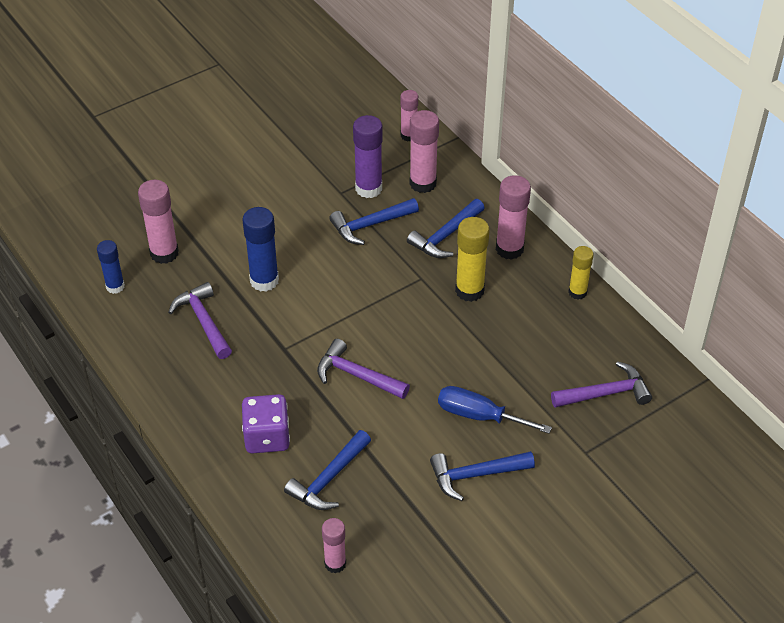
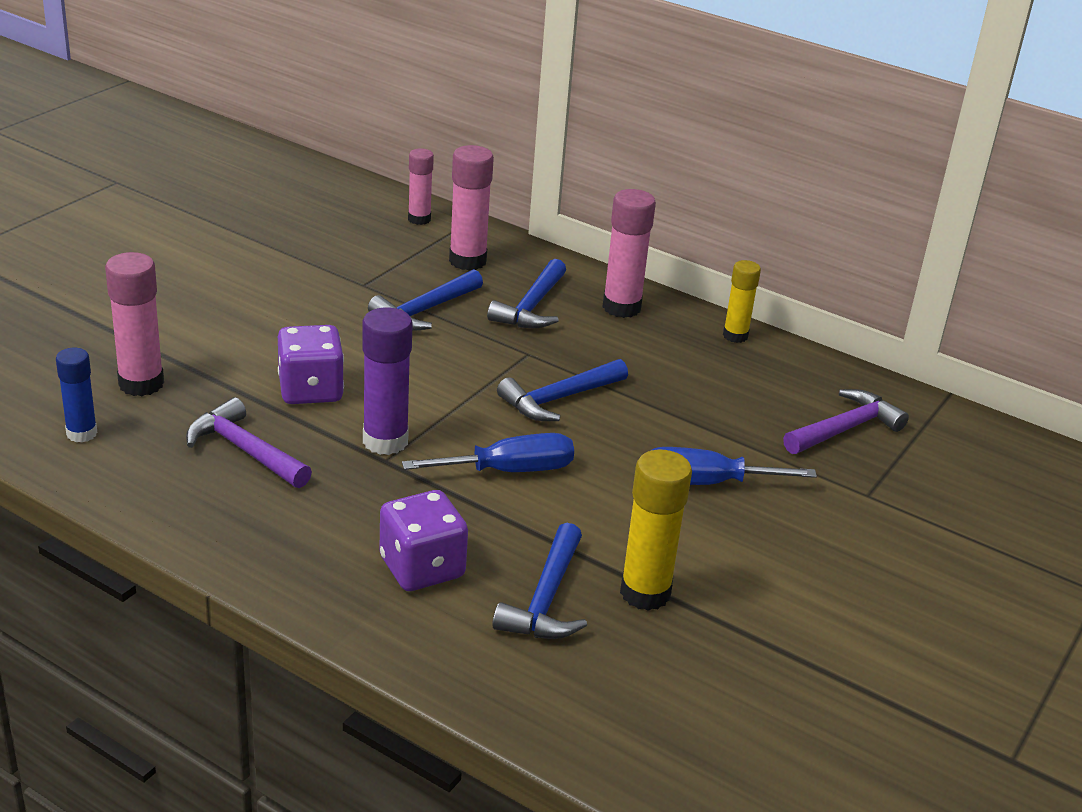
camera: 25 degrees left, 15 degrees down
(264, 280) = (311, 390): blue glue stick -> purple dice
(335, 563) = (623, 703): pink glue stick -> none
(357, 375) = (509, 471): purple hammer -> blue screwdriver
(368, 188) = (399, 275): purple glue stick -> purple glue stick (385, 441)
(469, 290) = (600, 355): yellow glue stick -> yellow glue stick (645, 593)
(475, 475) = (747, 550): blue hammer -> blue hammer (559, 399)

